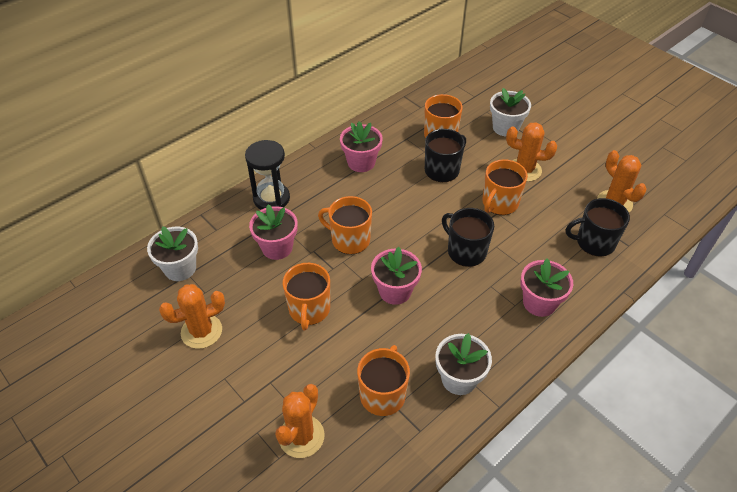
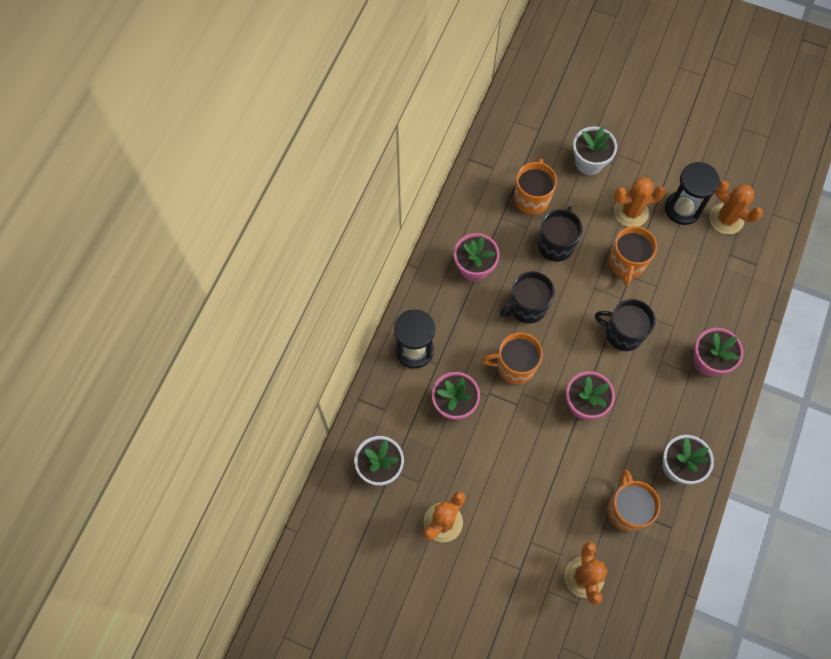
camera: 25 degrees left, 20 degrees up
(309, 310) = (522, 457): orange mug -> none
(575, 183) = (682, 209): none -> black hourglass
(594, 242) = (727, 273): black mug -> black mug (527, 307)

